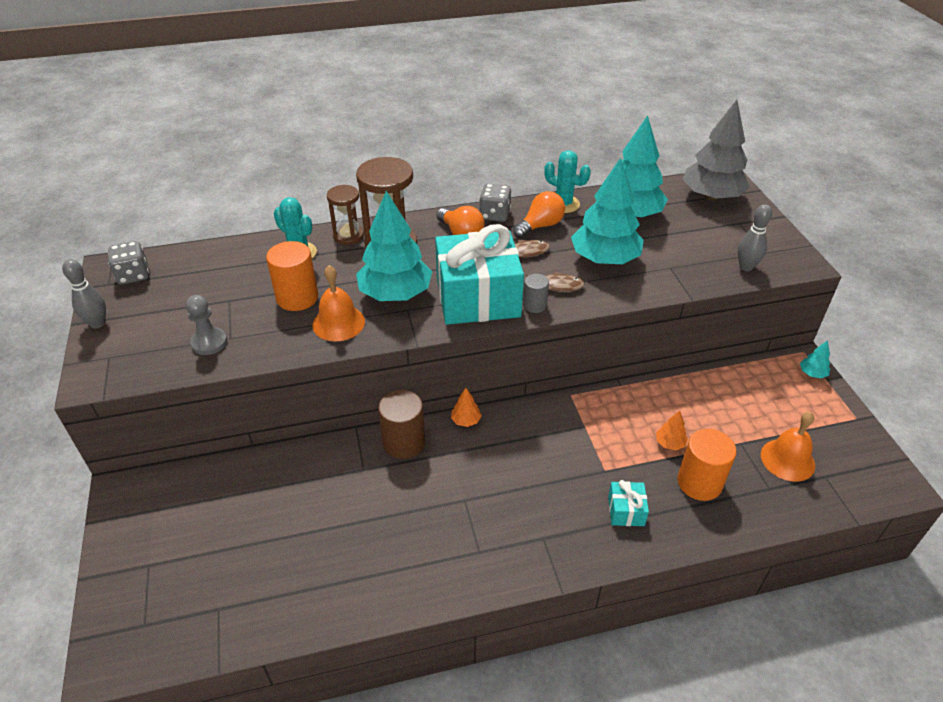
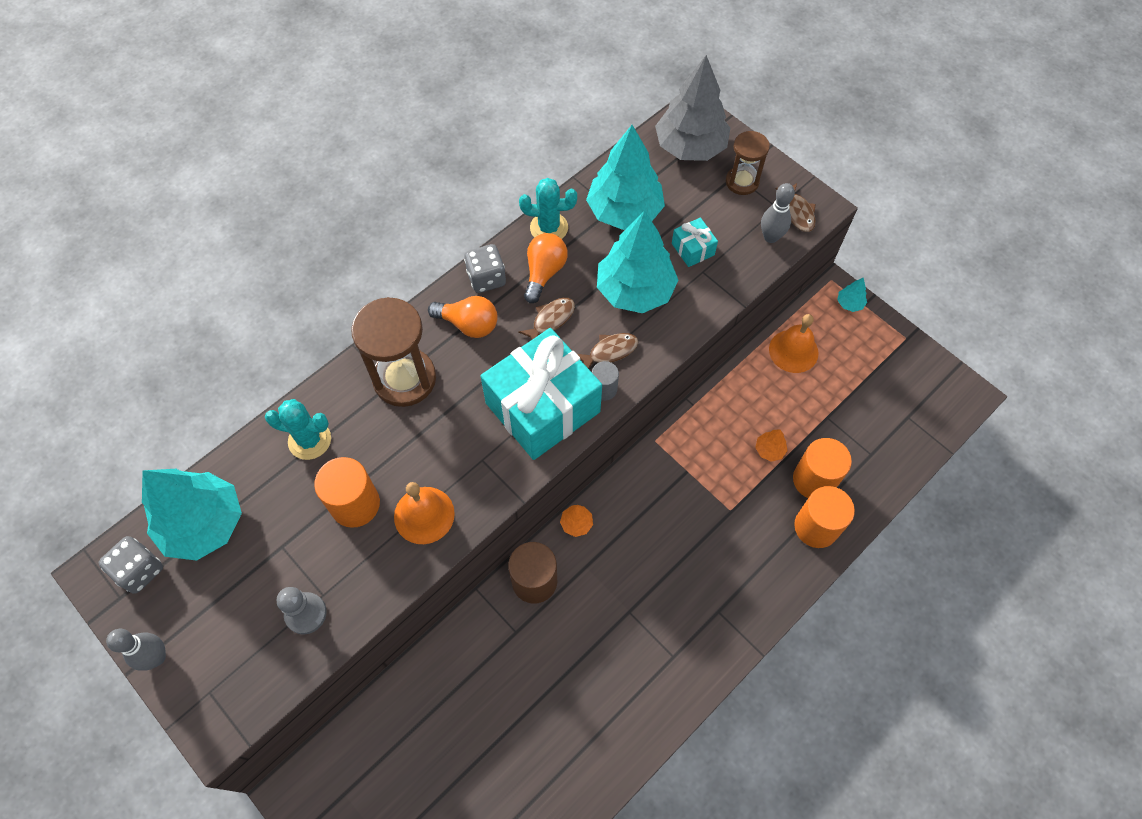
camera: 30 degrees left, 20 degrees up
(348, 235) = (347, 387): brown hourglass -> brown hourglass (742, 182)
(395, 294) = (456, 445): turquoise tree -> turquoise tree (204, 524)
(626, 511) = (770, 544): turquoise gift -> turquoise gift (693, 249)
(679, 518) = (816, 527): none -> orange cylinder
(781, 261) = (798, 212): none -> brown fish
(787, 459) = (871, 415): orange bell -> orange bell (793, 351)

